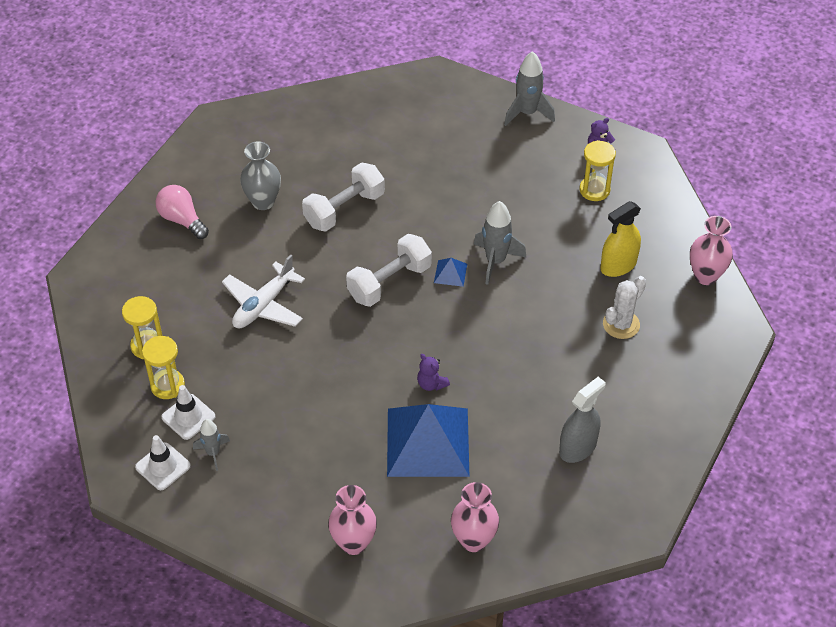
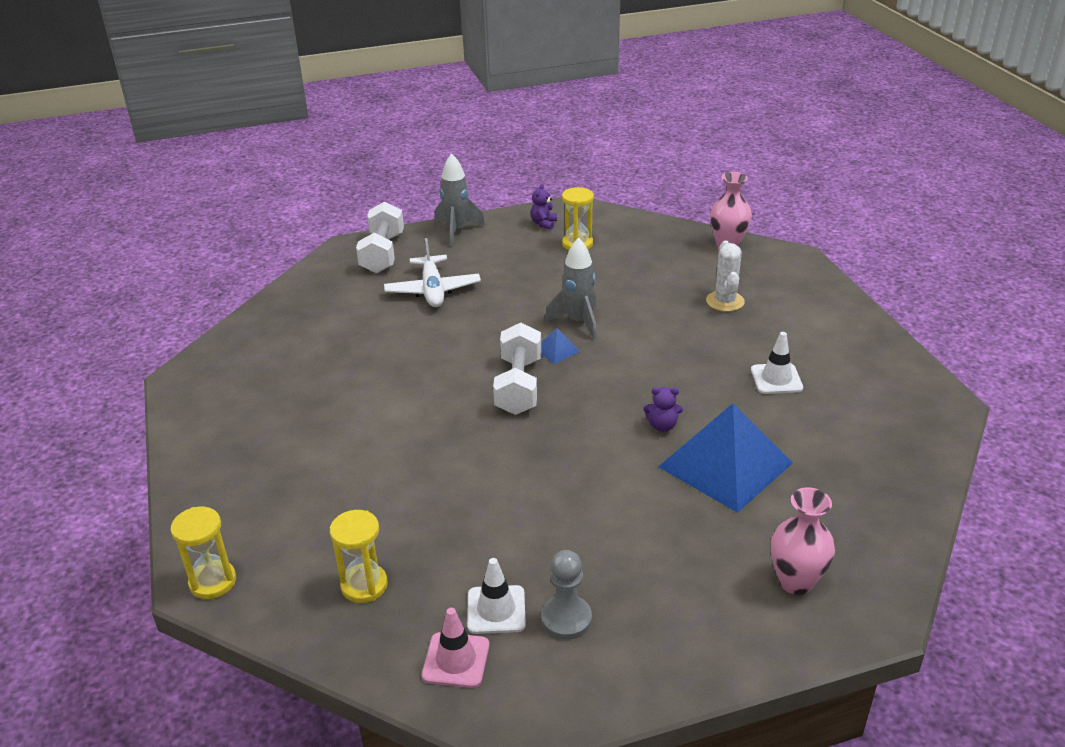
camera: 45 degrees left, 15 degrees down
(137, 426) = (456, 660): none -> pink traffic cone
(163, 466) = (535, 672): white traffic cone -> white traffic cone (776, 379)
(167, 385) = (435, 601): yellow hourglass -> yellow hourglass (213, 582)
(182, 220) = (253, 466): pink light bulb -> none
(213, 453) = (566, 619): grey rocket -> grey pawn
(263, 202) = (318, 404): grey vase -> none
(263, 305) = (433, 473): white plane -> white plane (433, 290)
(344, 209) = (402, 365): white dumbbell -> white dumbbell (382, 253)
(473, 540) = (870, 501): pink vase -> none
(577, 448) = (827, 388): grey spray bottle -> none
(618, 265) = (665, 272): yellow spray bottle -> none

